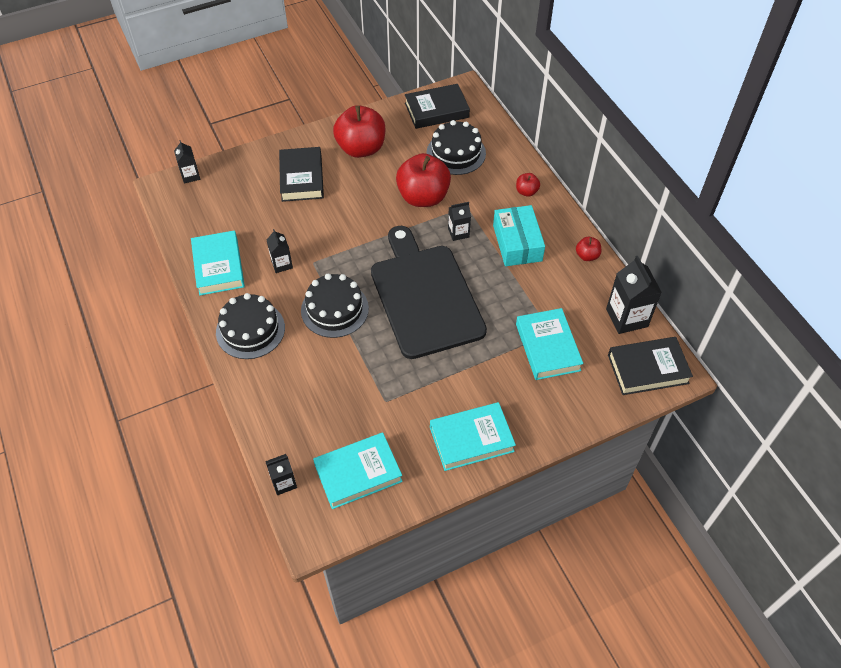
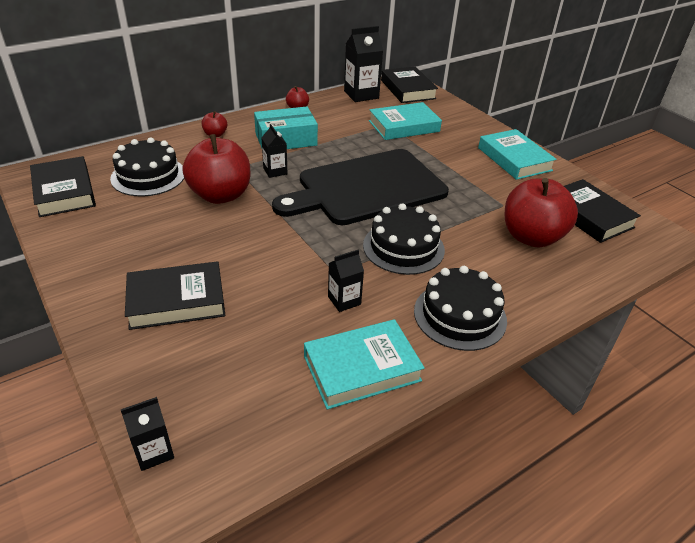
camera: 100 degrees left, 15 degrees down
(284, 482) = (633, 261): black carton -> none
(358, 473) = (588, 215): turquoise book -> black book
(361, 148) = (124, 249): red apple -> red apple (531, 237)

